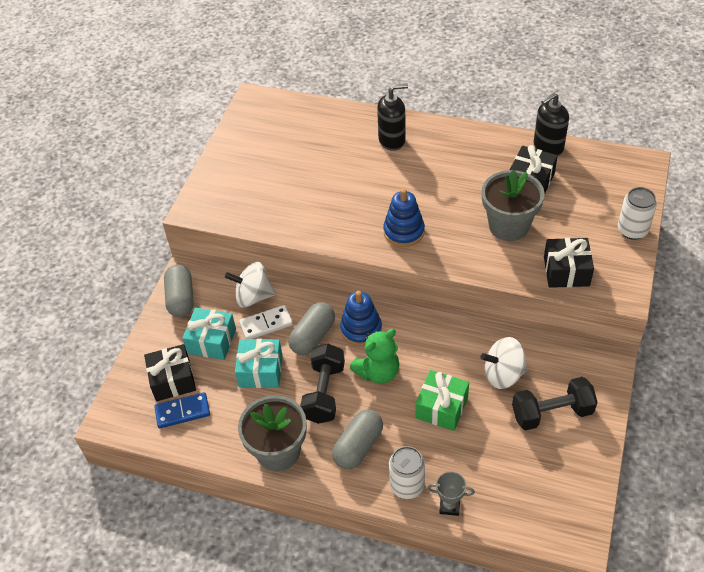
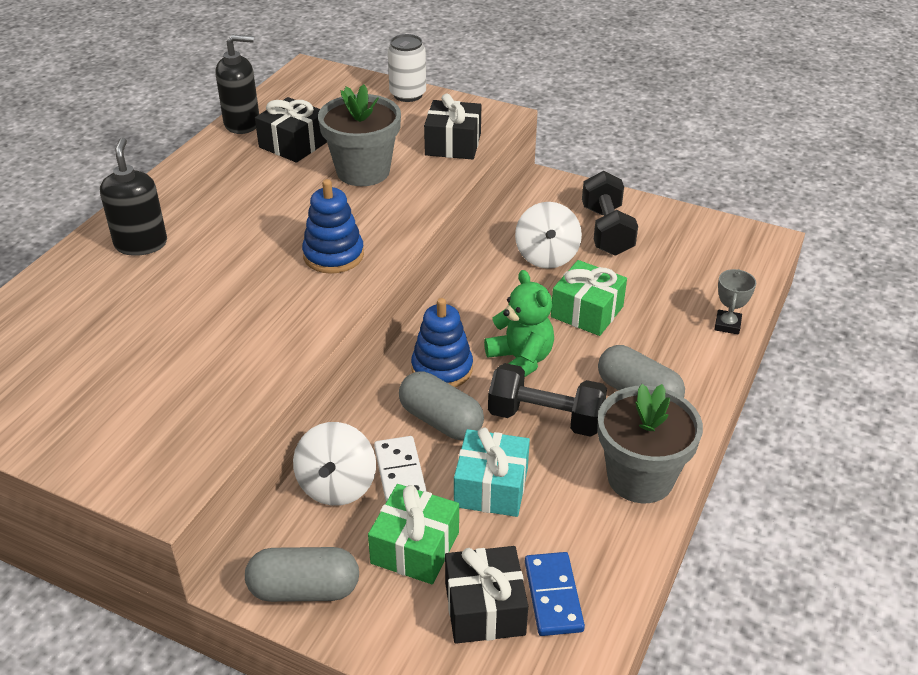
camera: 85 degrees left, 10 degrees down
(212, 341) = (415, 548): turquoise gift -> green gift
(407, 485) = (699, 356): white can -> none
(548, 147) = (242, 124): black soap dispenser -> black soap dispenser turned 75 degrees counterclockwise

